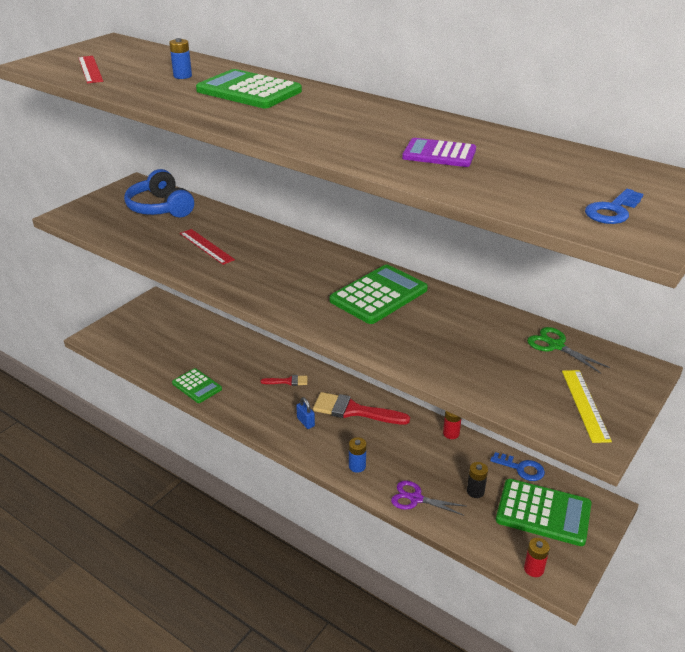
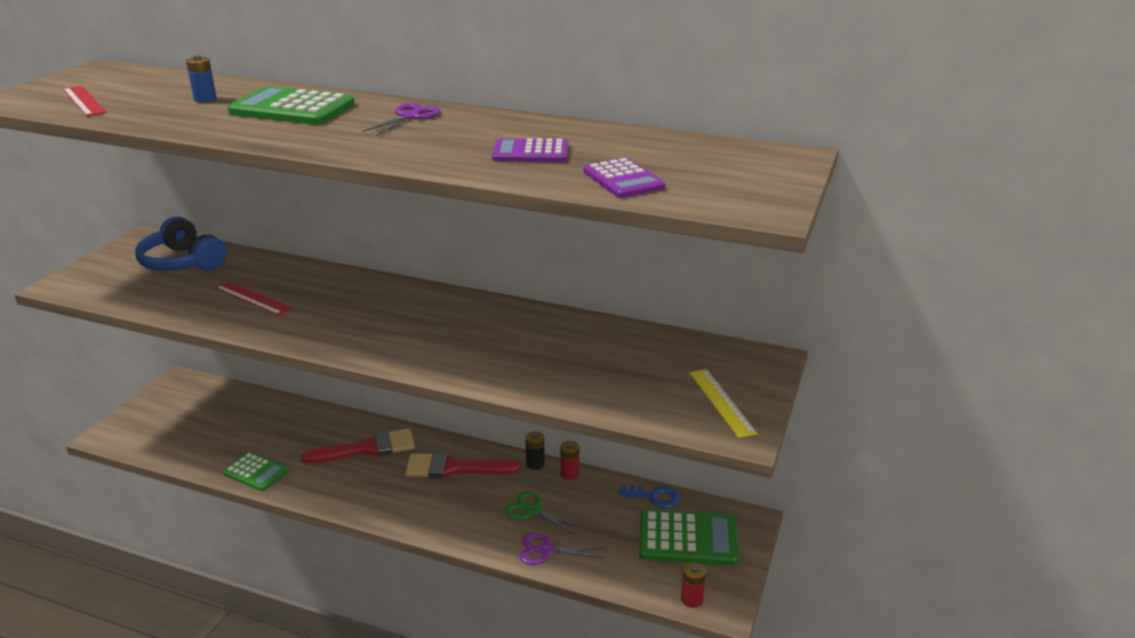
camera: 15 degrees left, 5 degrees down
(288, 381) = (368, 448): red brush -> red brush, size x1.96
(305, 422) = (400, 490): blue padlock -> none
(344, 108) = (409, 117): none -> purple scissors
(357, 466) = (471, 528): blue battery -> none
(379, 295) = (472, 324): green calculator -> none
(475, 491) = (610, 530): black battery -> black battery (535, 464)
(516, 191) = (623, 179): none -> purple calculator
(556, 346) = (676, 349): green scissors -> green scissors (533, 511)
(612, 211) = (724, 188): blue key -> none

